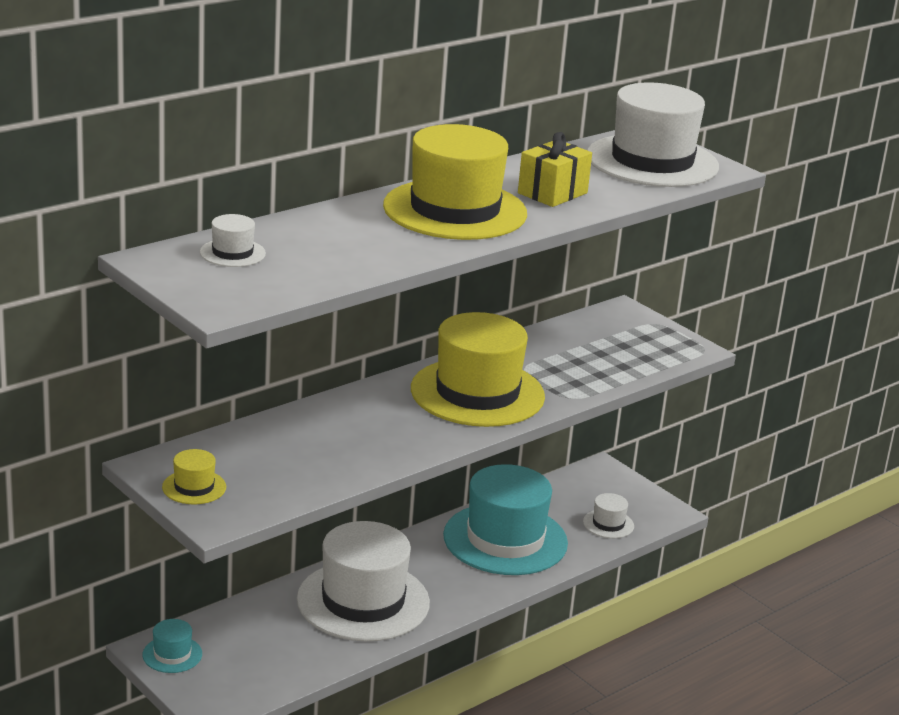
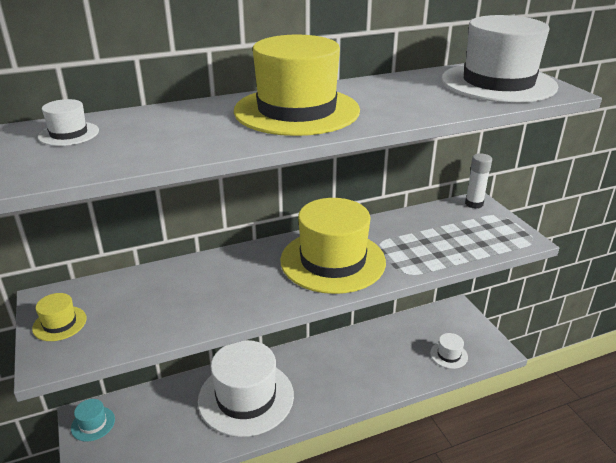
camera: 20 degrees right, 5 degrees up
(505, 539) = (369, 358): turquoise hat -> none
(552, 193) = (394, 102): yellow gift -> none
(620, 312) = (474, 204): none -> white glue stick

